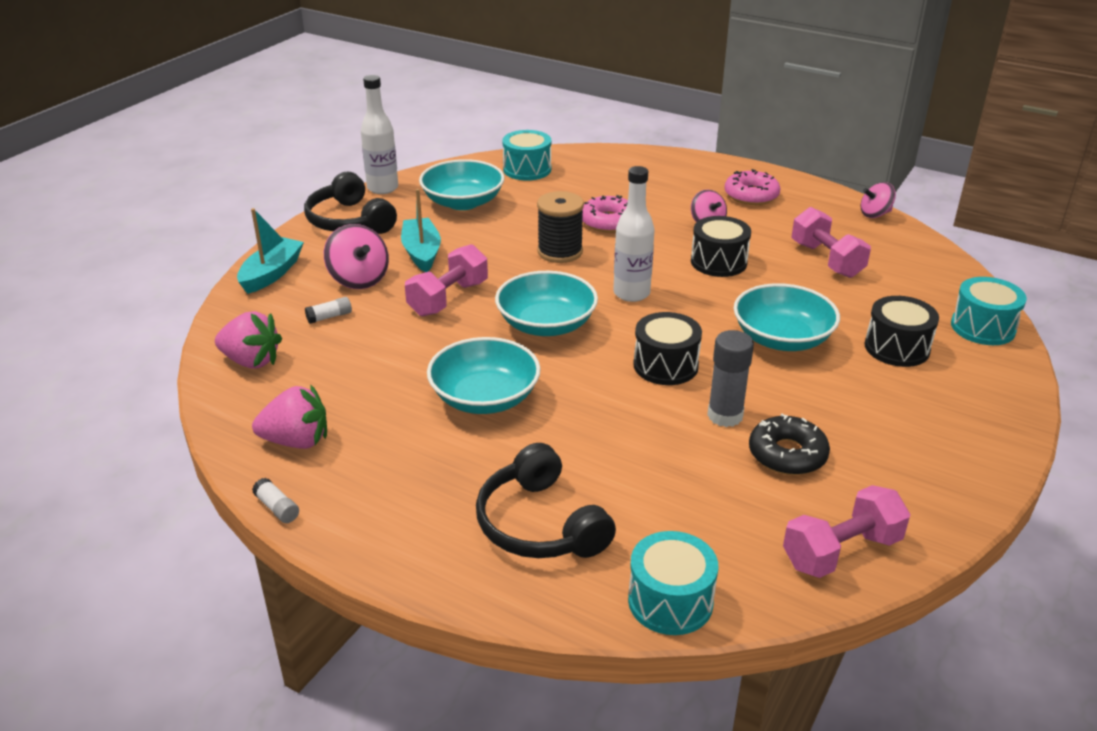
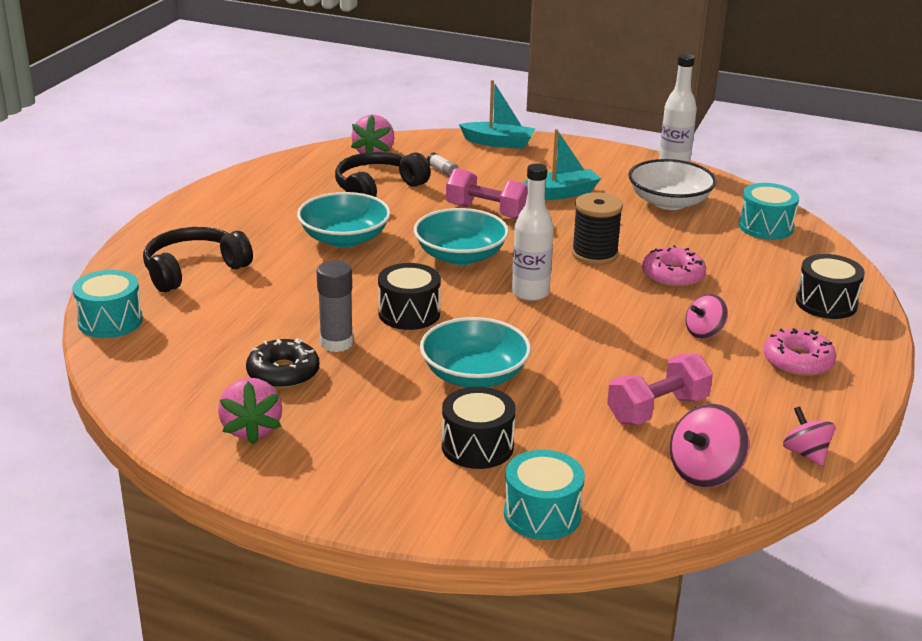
camera: 80 degrees right, 5 degrees down
(277, 508) = (211, 184): white glue stick -> none
(296, 441) = (281, 180): pink strawberry -> pink strawberry (251, 429)
(349, 221) = (601, 159): black headphones -> black headphones (377, 188)
(359, 279) = (504, 174): pink spinning top -> pink spinning top (705, 472)
(463, 202) = (669, 202): turquoise bowl -> white bowl
(718, 262) = (617, 340): black drum -> black drum (826, 303)
(841, 551) = (157, 395): pink dumbbell -> none

